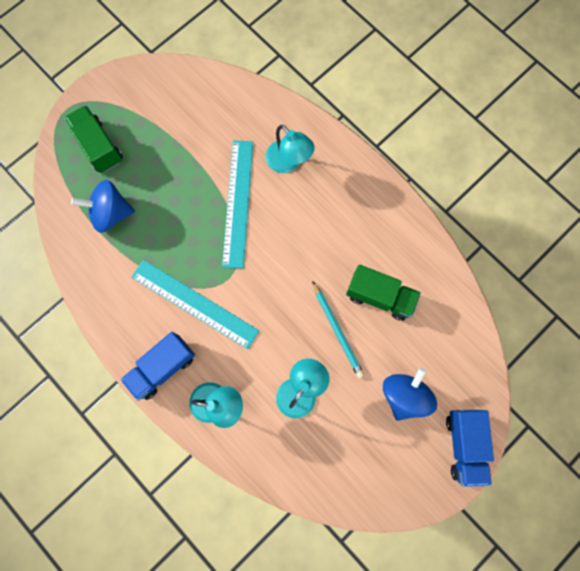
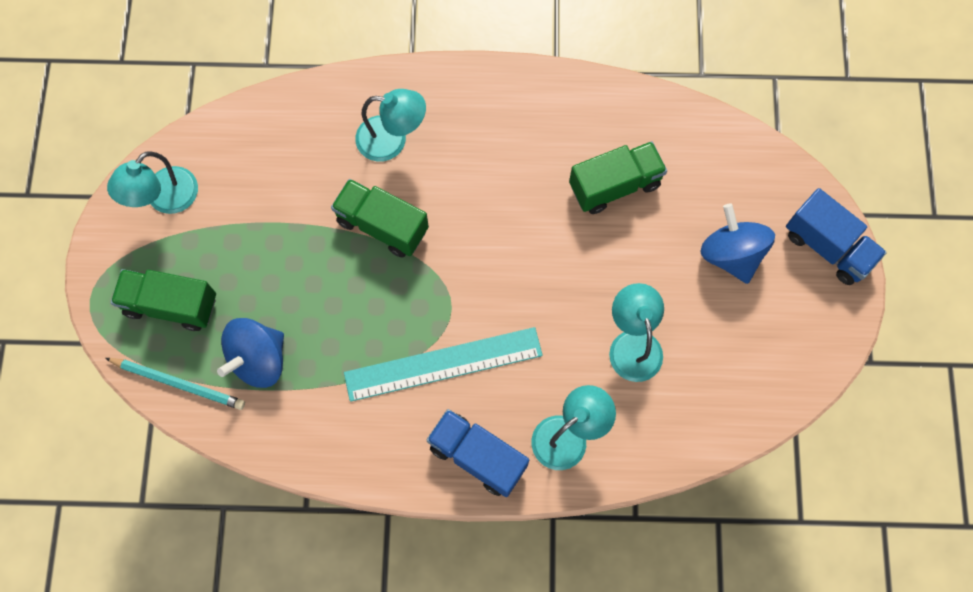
camera: 45 degrees left, 5 degrees down
(149, 91) = (165, 199): none -> turquoise lamp
(162, 367) = (477, 456): blue truck -> blue truck turned 120 degrees clockwise
(238, 203) = (382, 225): turquoise ruler -> green truck
(337, 330) = (609, 255): turquoise pencil -> turquoise pencil (178, 383)

